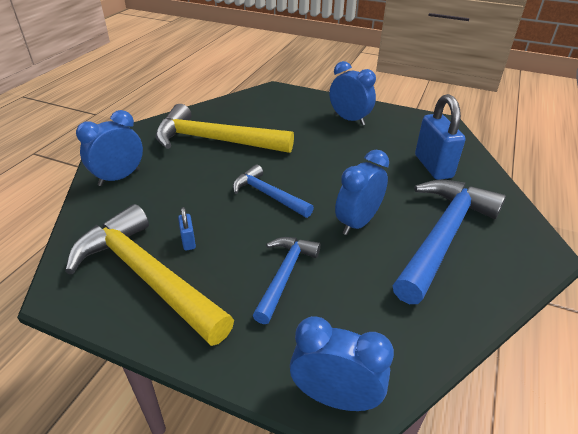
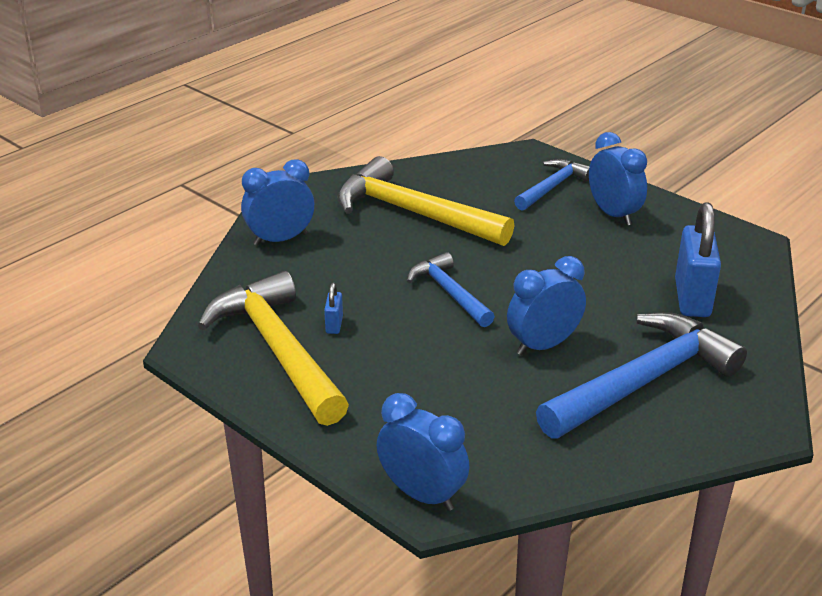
camera: 20 degrees right, 5 degrees down
(285, 275) = (426, 380): blue hammer -> blue hammer (552, 187)

